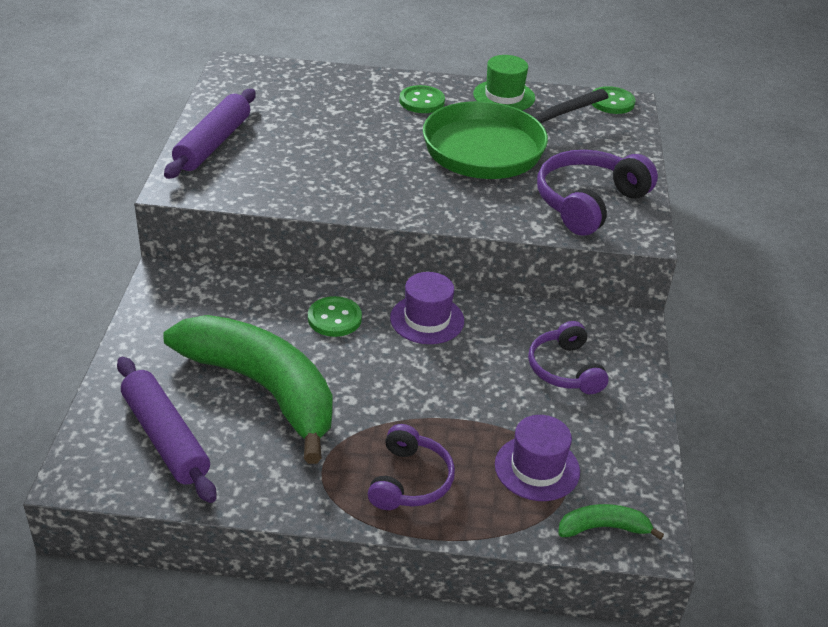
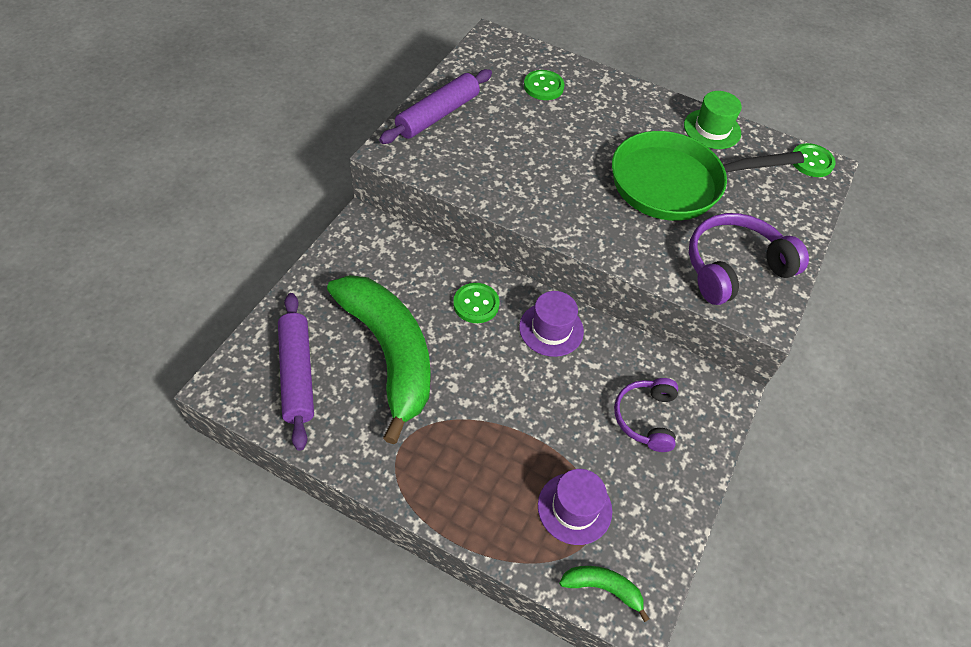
camera: 20 degrees right, 15 degrees up
(410, 481) = (465, 482): purple headphones -> none
(422, 101) = (634, 116): green button -> green button (543, 86)

